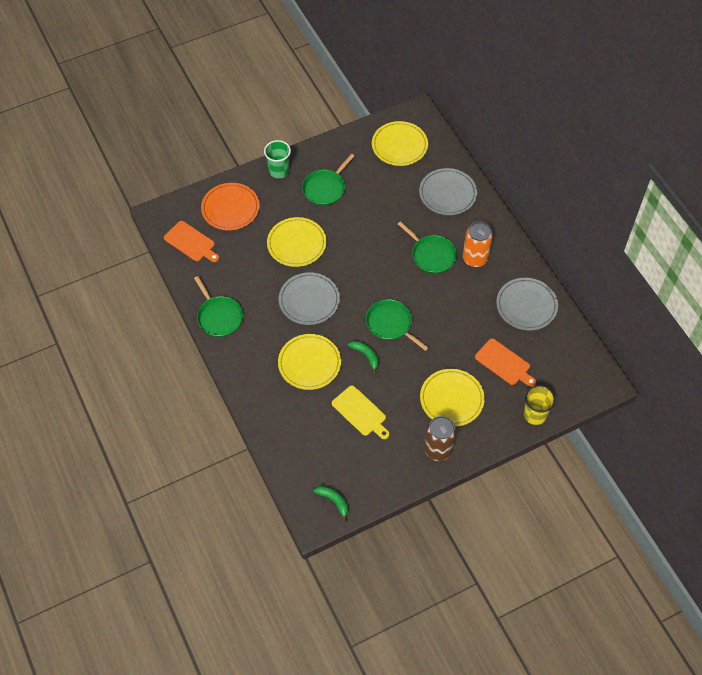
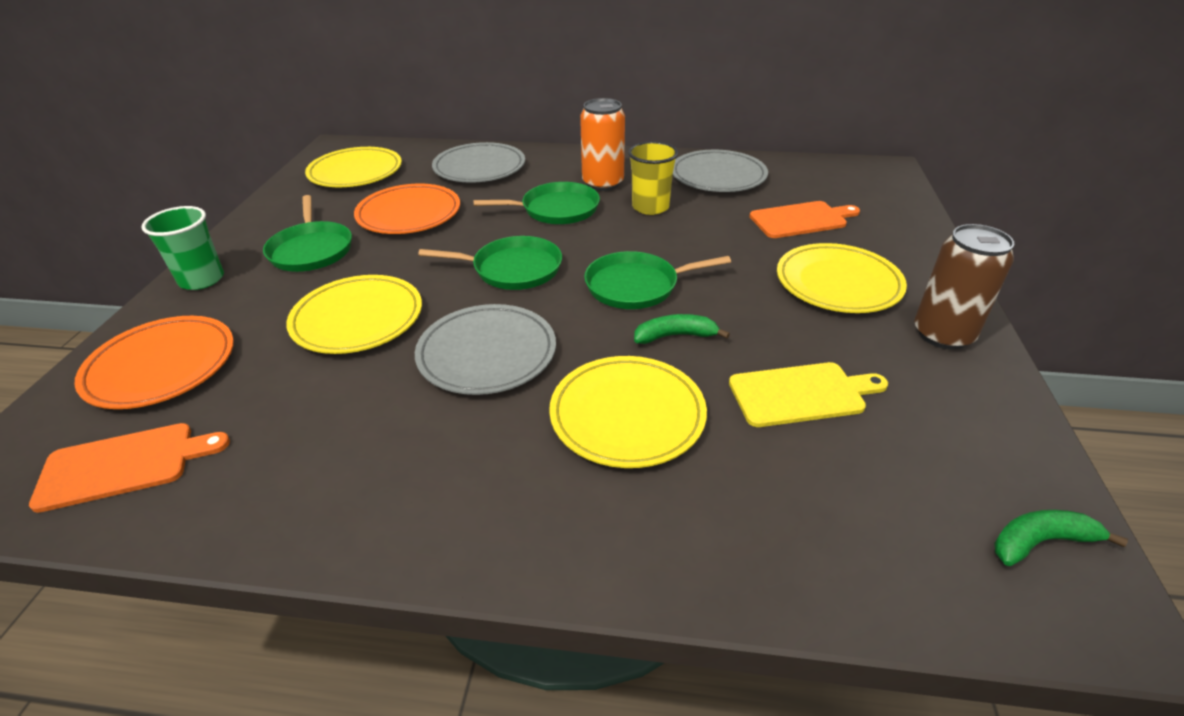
camera: 55 degrees left, 20 degrees down
(219, 317) = (357, 512): green pan -> green pan (512, 269)
(380, 200) = (409, 214): none -> orange plate
(535, 415) = (912, 227): yellow cup -> yellow cup (650, 207)

